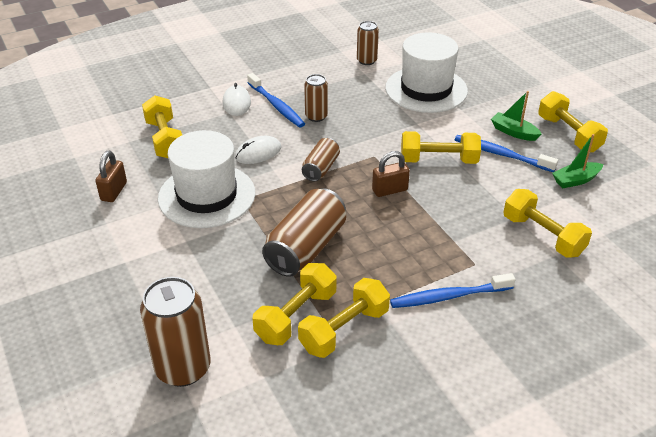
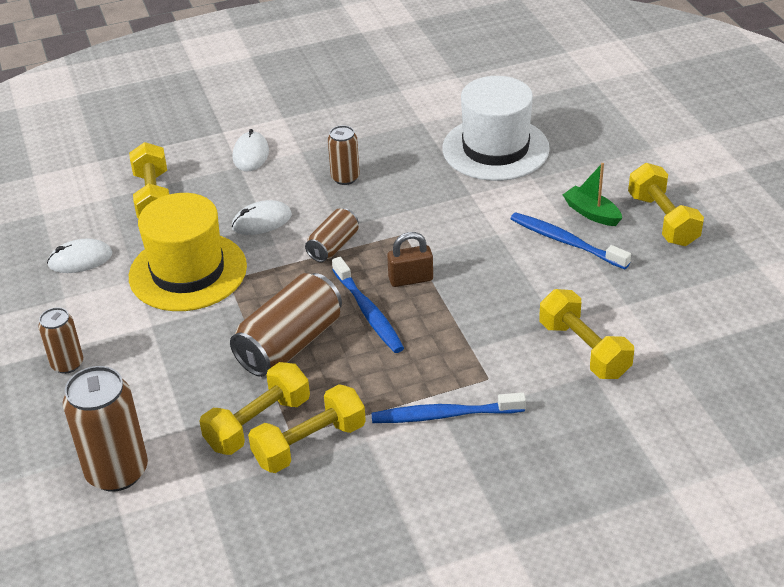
camera: 10 degrees right, 0 degrees up
(114, 191) = (80, 259): brown padlock -> white mouse
(207, 195) = (188, 271): white hat -> yellow hat
(276, 106) = (299, 161): blue toothbrush -> blue toothbrush (368, 312)
(366, 61) = (430, 105): brown can -> brown can (67, 364)
(438, 160) = (483, 245): yellow dumbbell -> none
(575, 180) = (650, 281): green boat -> none

